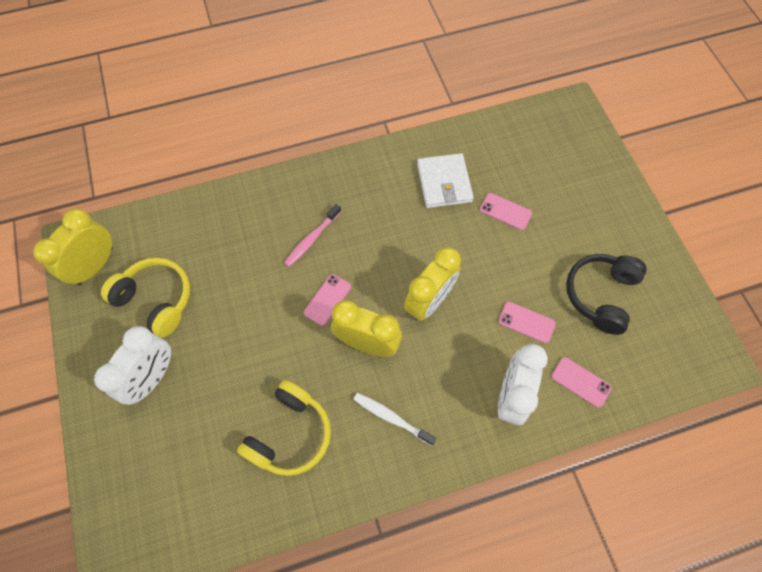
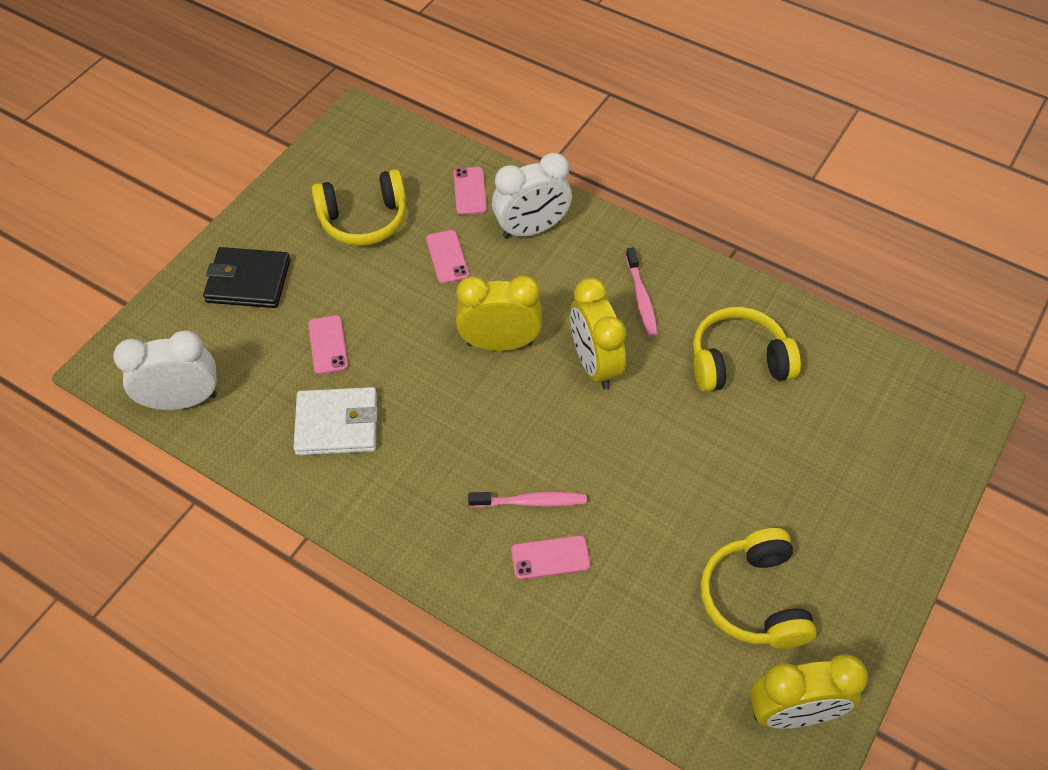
camera: 130 degrees left, 10 degrees down
(153, 377) = (823, 521): white clock -> white clock (183, 400)
(327, 299) = (585, 431): pink phone -> pink phone (550, 557)
(391, 418) = (641, 298): white toothbrush -> pink toothbrush
(444, 183) = (337, 424): white wallet -> white wallet turned 45 degrees clockwise
(591, 200) = (248, 281): none -> black wallet
(600, 295) = (364, 220): black headphones -> yellow headphones

